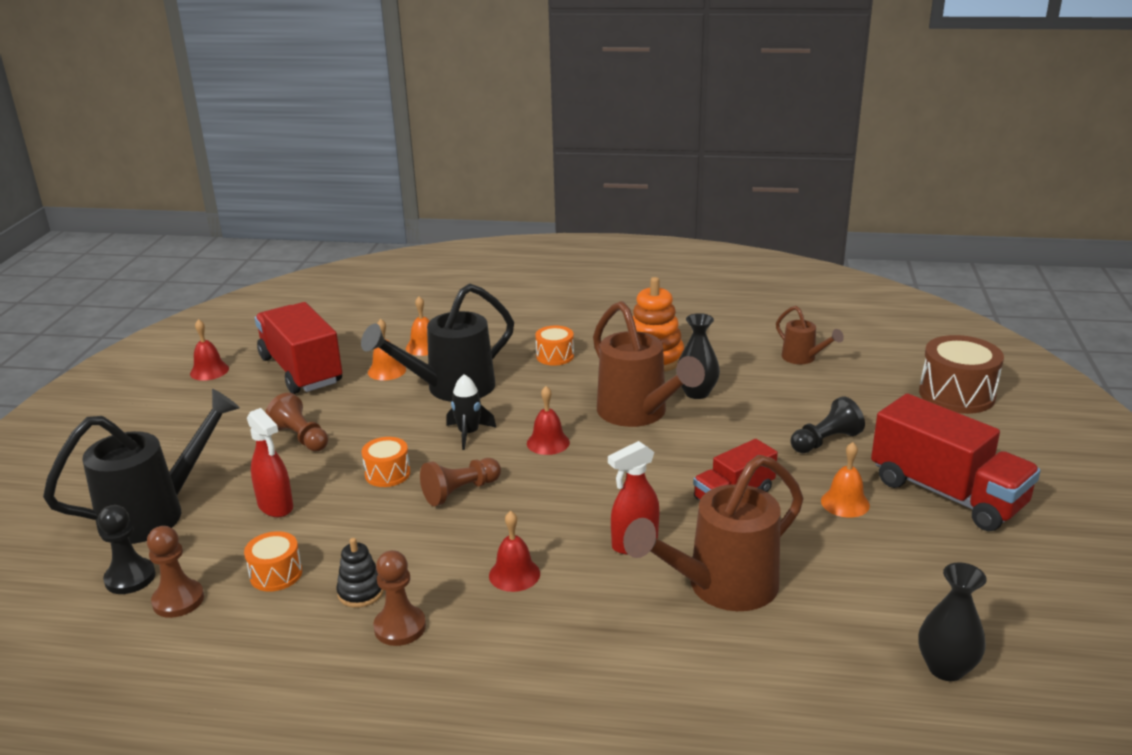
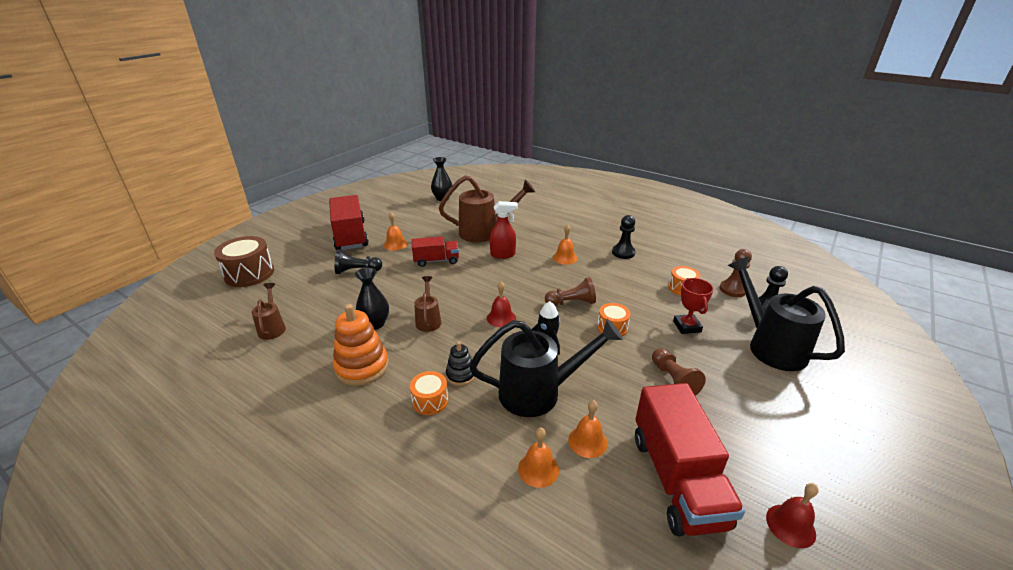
camera: 155 degrees left, 5 degrees up
(155, 513) = (770, 346): black watering can -> black watering can turned 75 degrees clockwise
(276, 506) = (687, 326): red spray bottle -> red trophy
(360, 592) = (639, 269): black stacking toy -> black stacking toy (460, 375)
(400, 627) = (623, 253): brown pawn -> black pawn
(514, 574) = (565, 258): red bell -> orange bell
(638, 414) = (428, 320): brown watering can -> brown watering can, size x0.52

